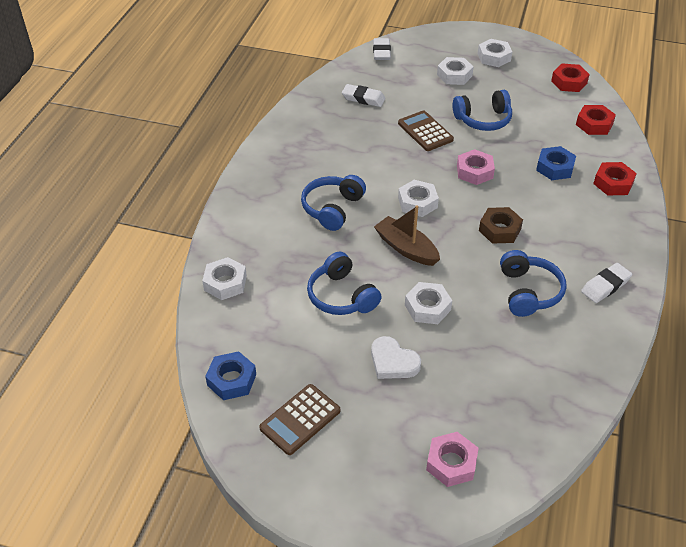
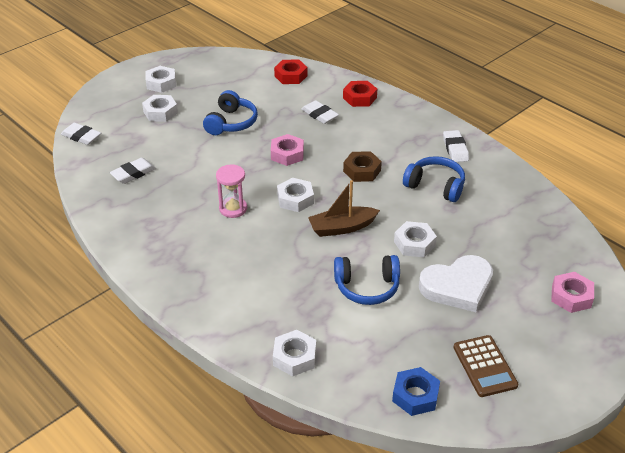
camera: 60 degrees left, 5 degrees down
(332, 208) = (258, 250): blue headphones -> none
(371, 171) = (233, 209): none -> pink hourglass
(393, 362) = (457, 286): white heart -> white heart, size x1.57
(425, 131) = (214, 158): brown calculator -> none
(555, 168) = (319, 115): blue nut -> white eraser
(569, 82) = (232, 64): red nut -> none

